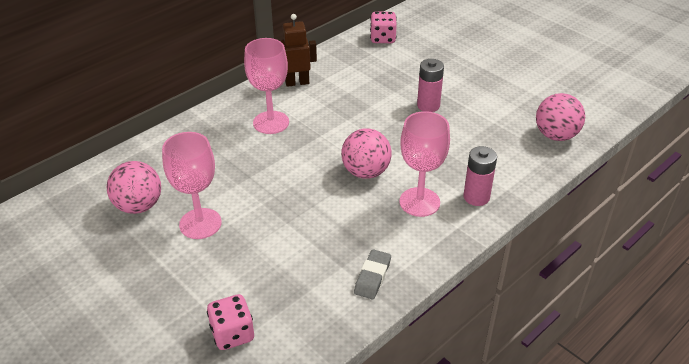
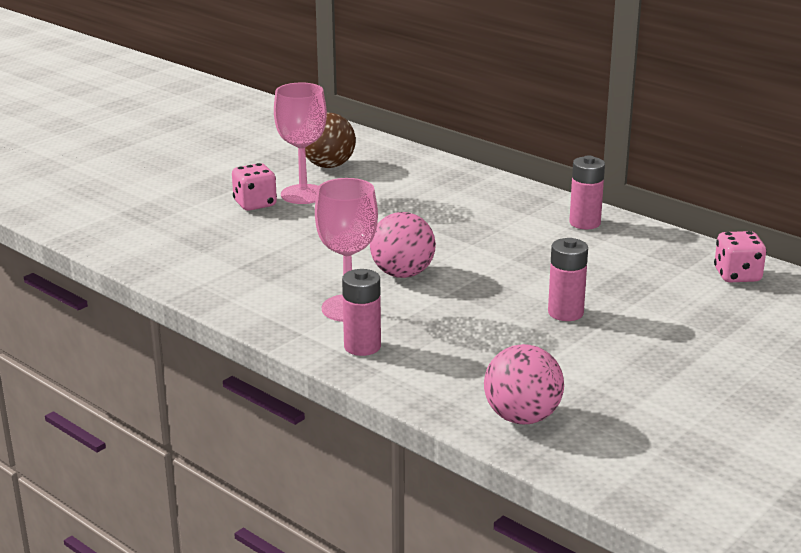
camera: 85 degrees right, 15 degrees down
(139, 206) = (328, 165): pink ball -> brown ball
(232, 334) = (152, 222): pink dice -> pink dice (255, 204)
(271, 122) = (489, 214): pink goblet -> none
(297, 82) = (585, 223): brown robot -> pink battery
(372, 277) = (220, 283): grey eraser -> none

